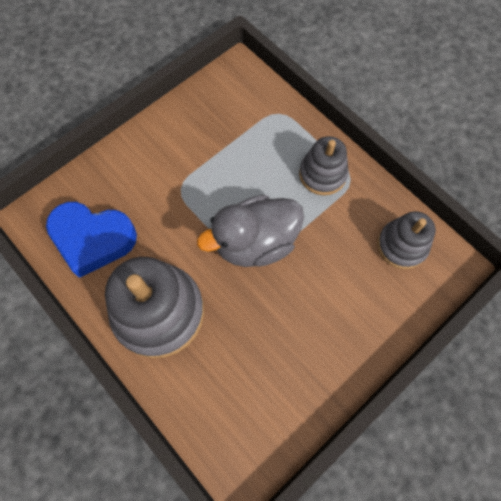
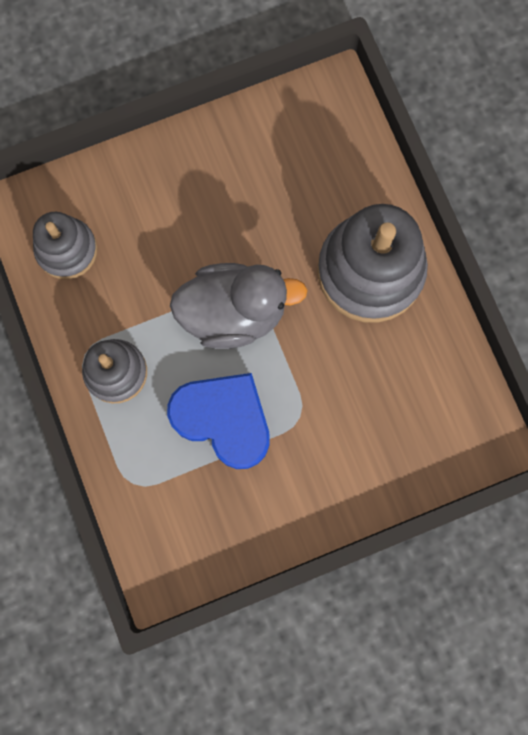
camera: 160 degrees left, 10 degrees up
(93, 239) = (424, 386): blue heart -> blue heart (223, 420)

